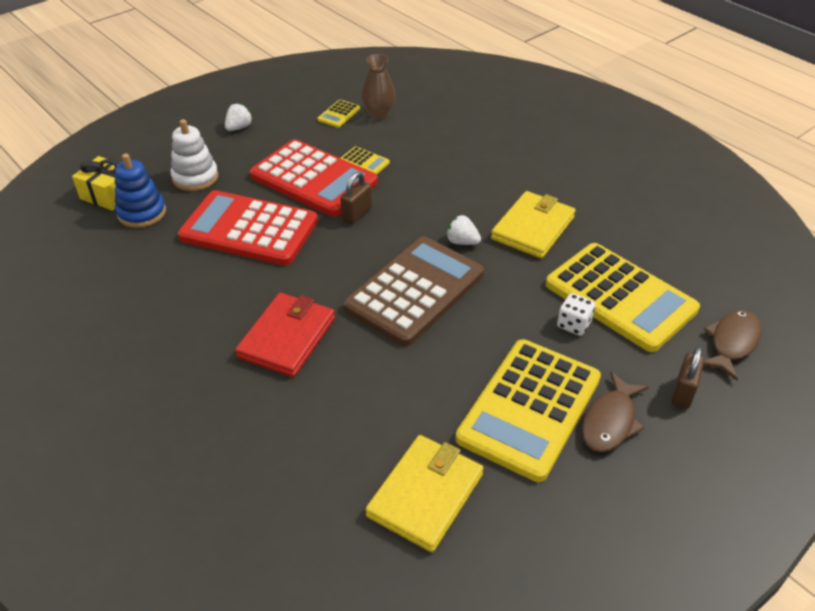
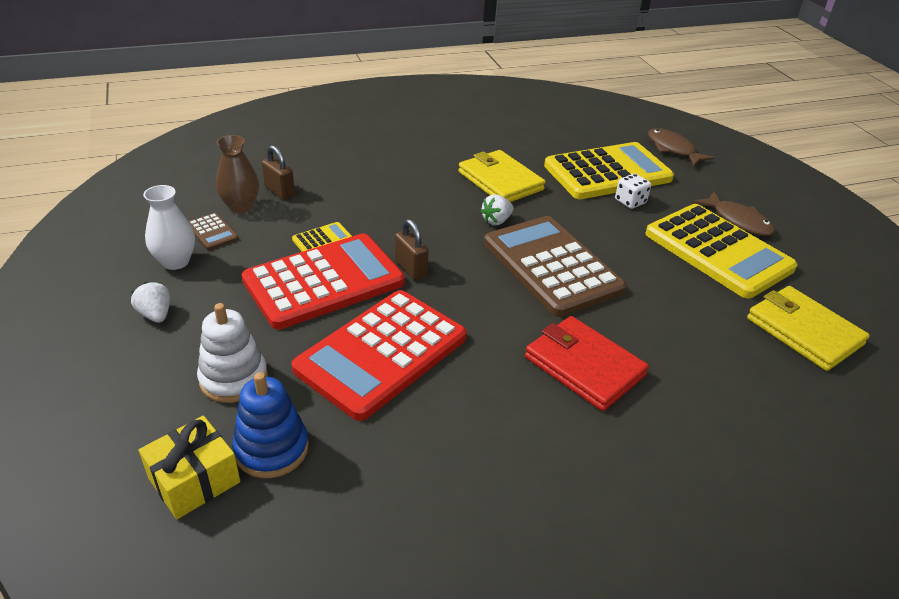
camera: 70 degrees left, 5 degrees down
(296, 113) = (175, 262): none -> white vase
(339, 114) = (212, 232): yellow calculator -> brown calculator
(683, 392) = (716, 183): brown padlock -> brown padlock (279, 192)

